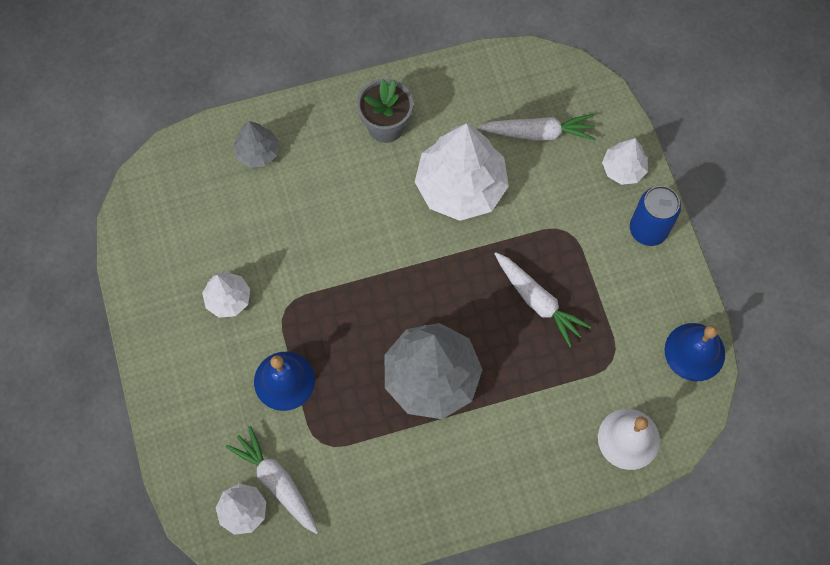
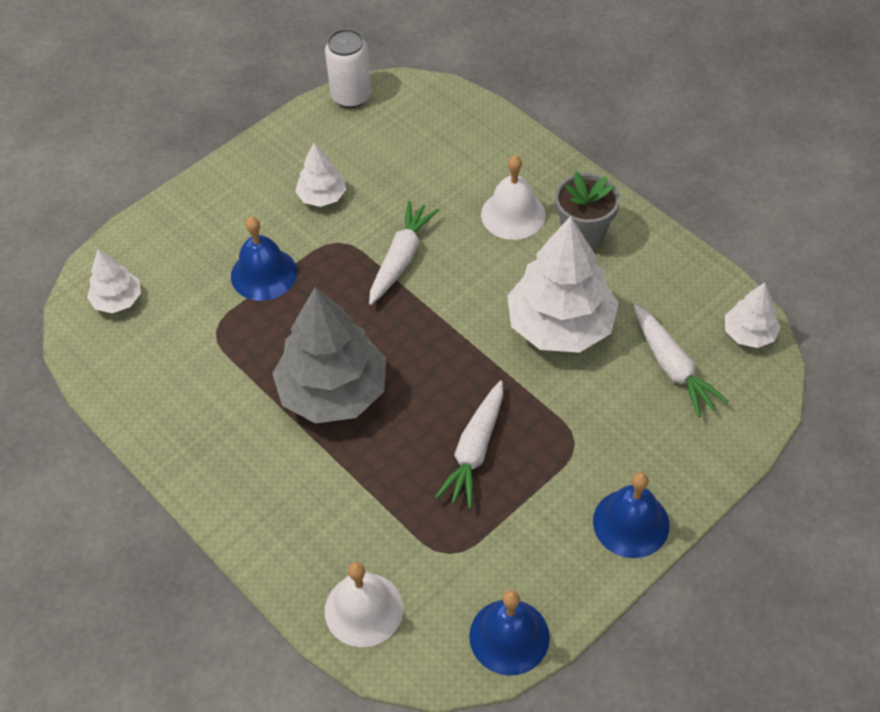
camera: 65 degrees right, 15 degrees down
(128, 225) = (351, 96): none -> white can
(257, 152) = (485, 151): grey tree -> none
(277, 482) = (158, 313): white carrot -> white carrot (401, 259)
(336, 165) = (513, 214): none -> white bell
(623, 169) = (688, 466): white tree -> white tree (749, 333)
(648, 229) = (631, 523): blue can -> blue bell

